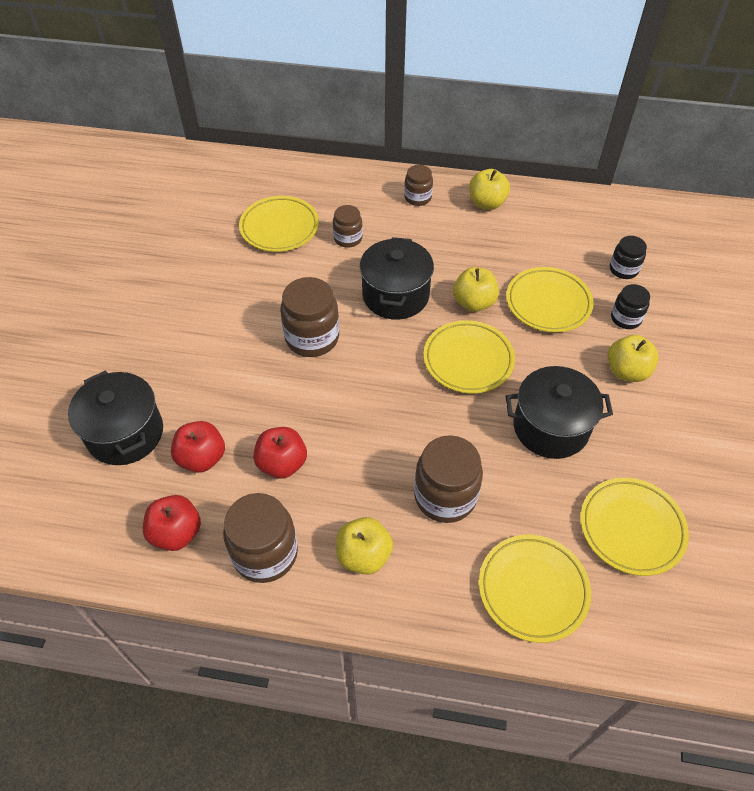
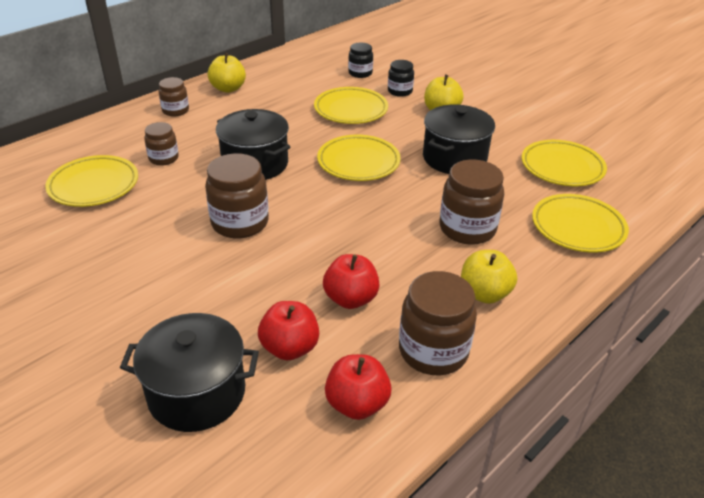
camera: 55 degrees left, 15 degrees down
(474, 303) = (310, 136): yellow apple -> none

